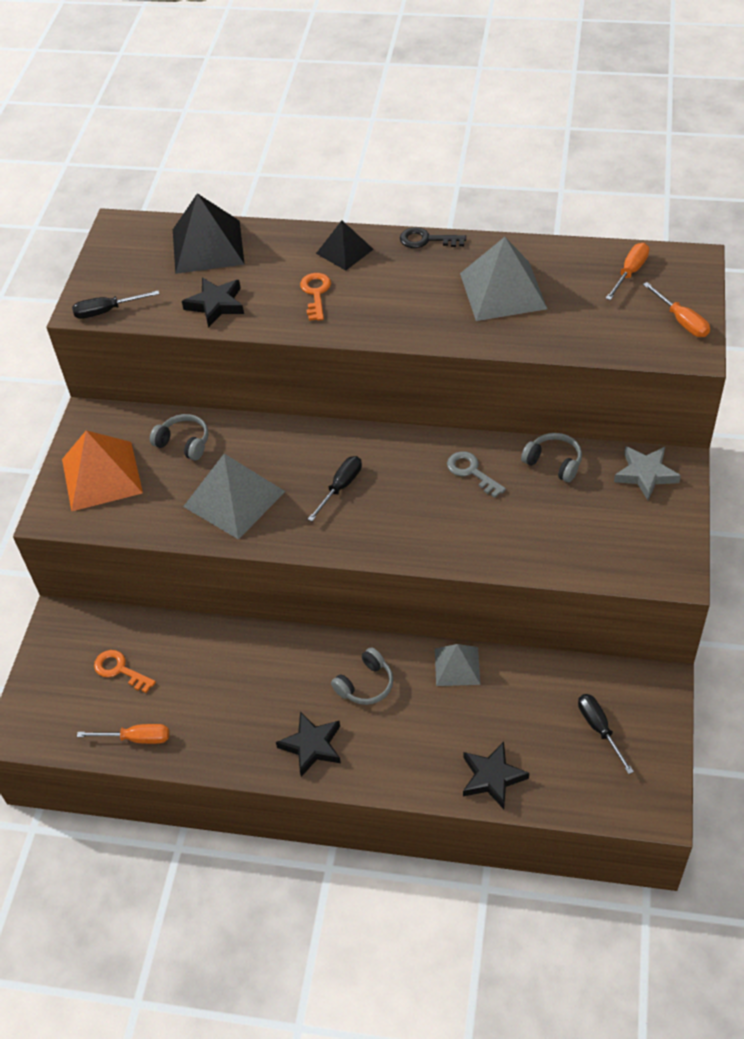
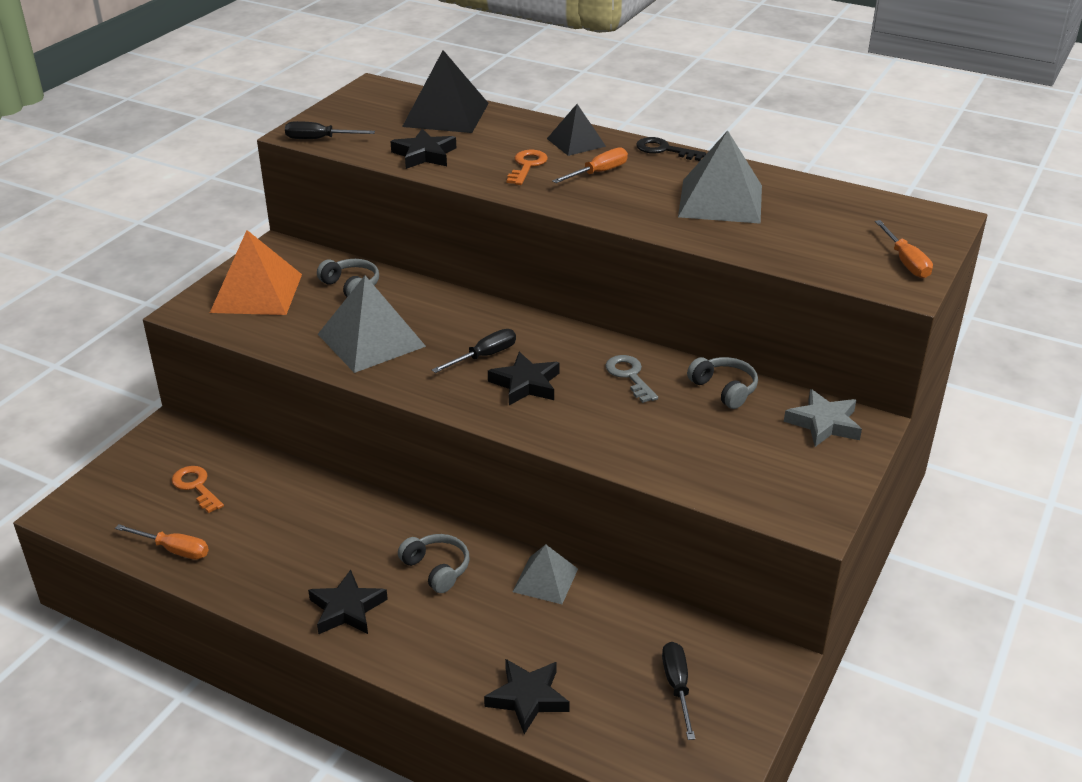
camera: 15 degrees right, 15 degrees down
(365, 684) = (436, 569): grey headphones -> grey headphones turned 105 degrees counterclockwise
(390, 507) = (525, 384): none -> black star
(629, 272) = (867, 214): orange screwdriver -> orange screwdriver (598, 173)

